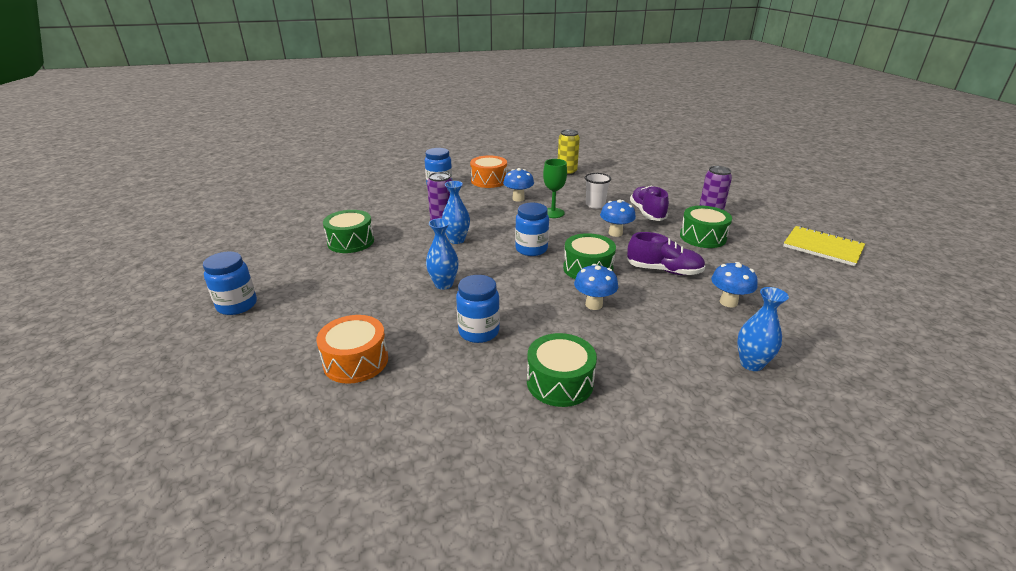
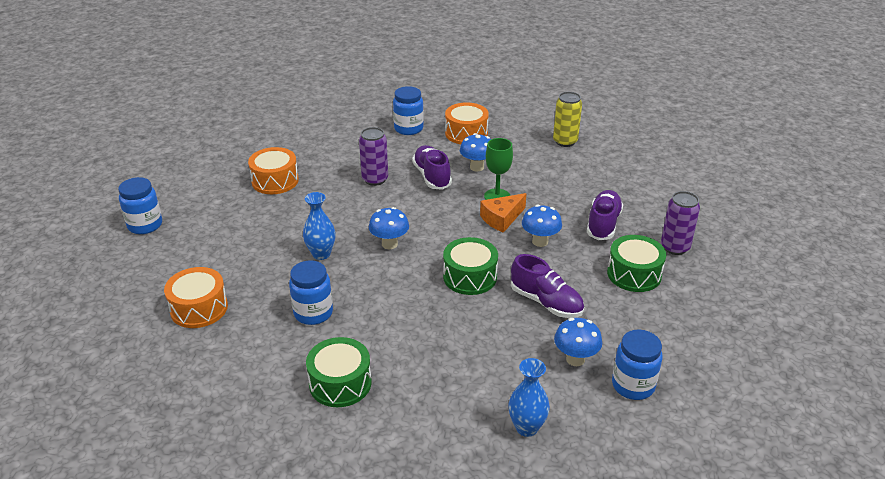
camera: 25 degrees right, 5 degrees up
(351, 242) = (275, 181): green drum -> orange drum
(457, 240) = (371, 205): blue vase -> none
(488, 211) = (432, 176): none -> purple shoe
(531, 249) = (434, 237): blue jar -> blue jar (633, 385)
(571, 225) = (502, 219): none -> orange cheese
(594, 304) = (438, 318): blue mushroom -> blue mushroom (389, 244)
(595, 205) = (554, 197): white cup -> none
(822, 247) = (766, 329): yellow notebook -> none

